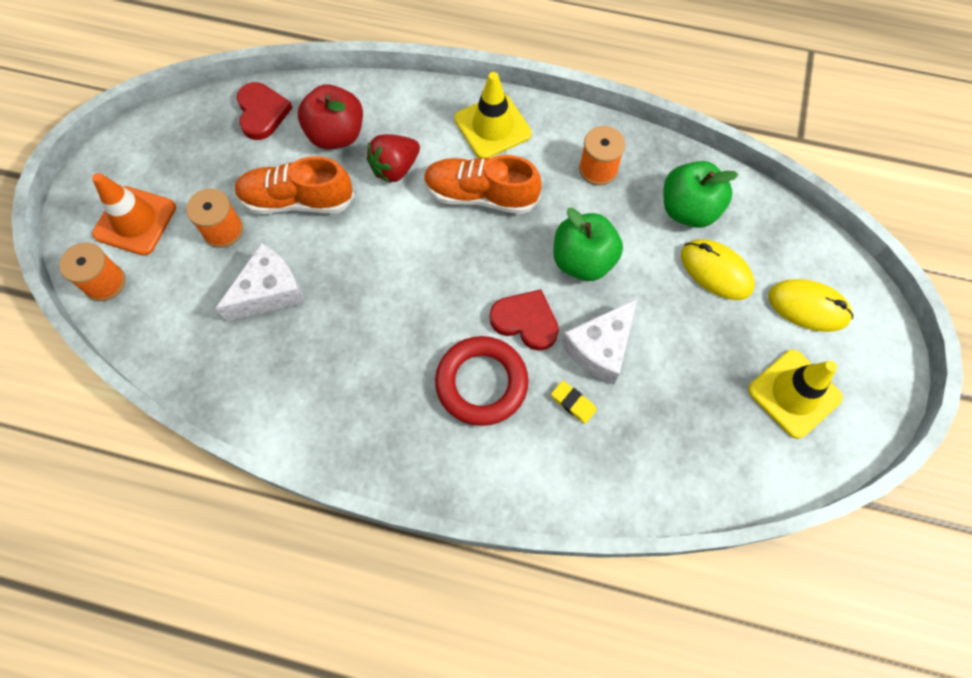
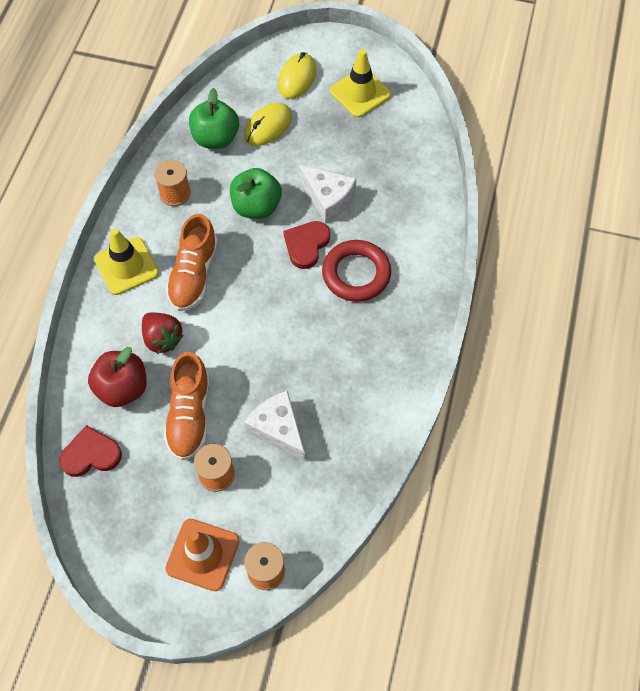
camera: 90 degrees left, 5 degrees down
(573, 403) = (370, 217): yellow eraser -> none

